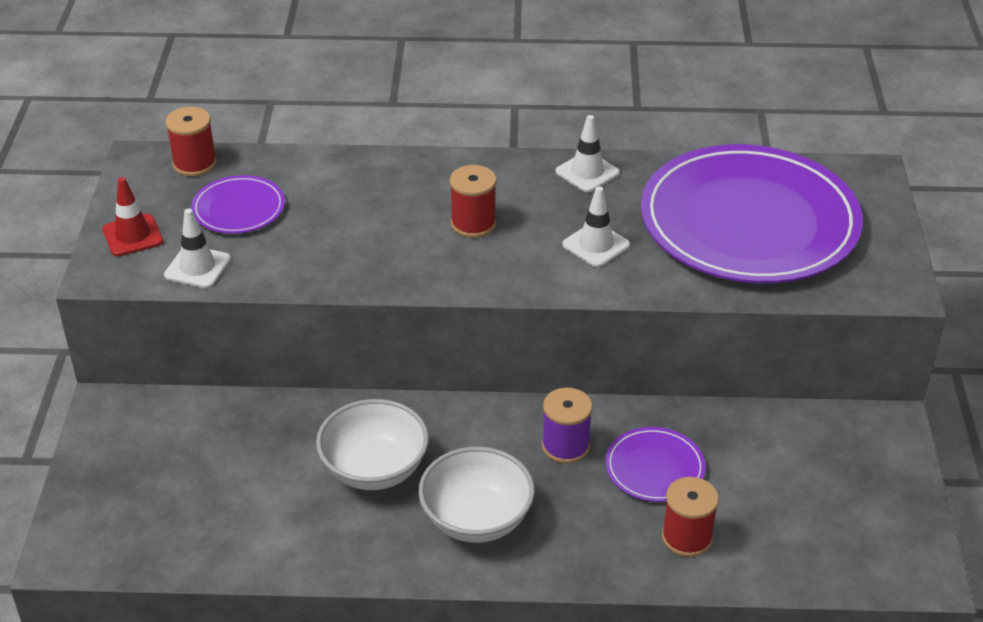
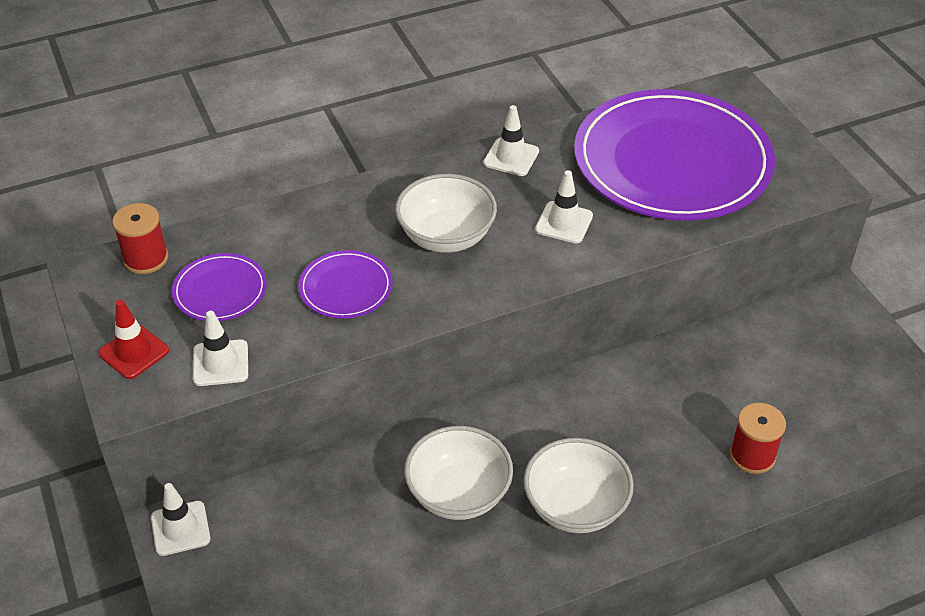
camera: 25 degrees left, 5 degrees up
(115, 411) = (180, 528): none -> white traffic cone
(473, 223) = (446, 236): red spool -> white bowl
(565, 446) = (605, 411): purple spool -> none
(654, 468) = (688, 403): purple plate -> purple plate (346, 287)

